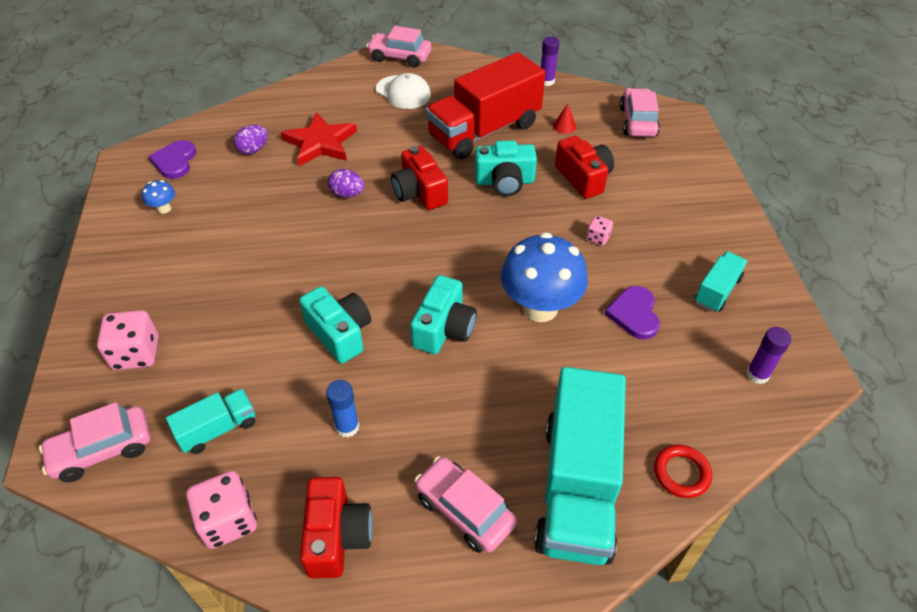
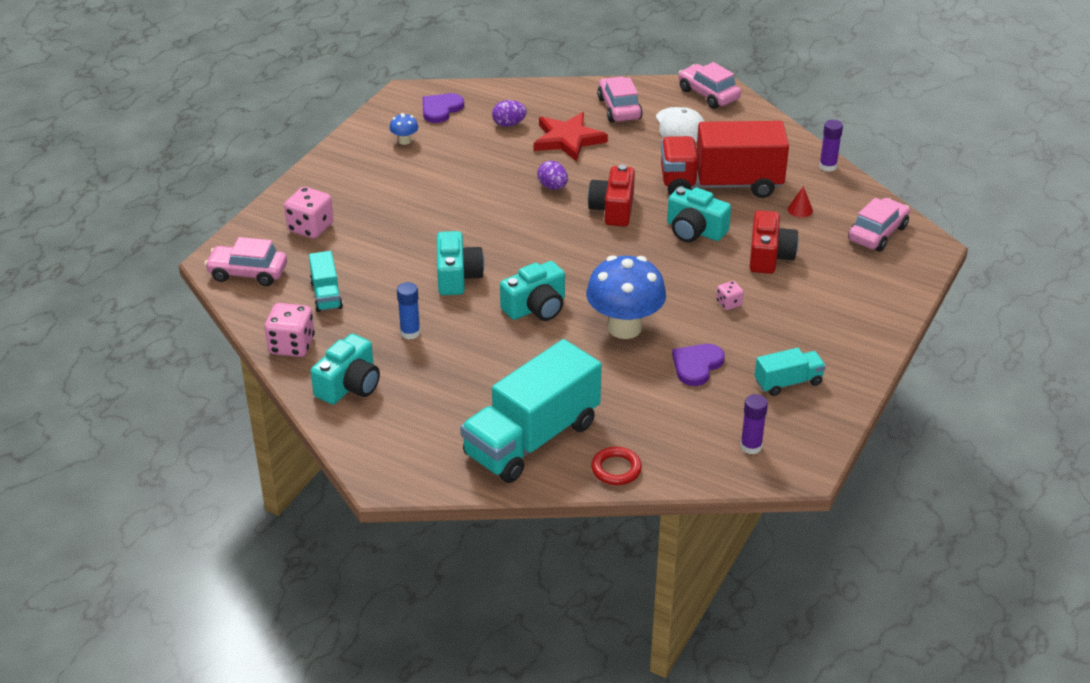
camera: 35 degrees right, 10 degrees down
(218, 429) = (326, 295): turquoise truck -> turquoise truck turned 75 degrees clockwise
(337, 536) = (349, 385): red camera -> turquoise camera
(464, 510) = (442, 413): pink car -> pink car (619, 108)

